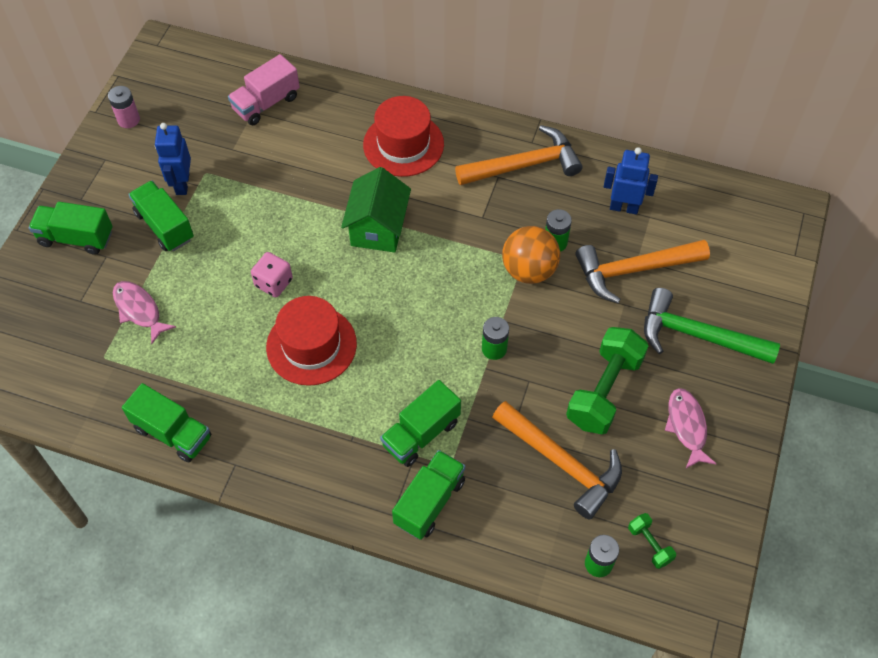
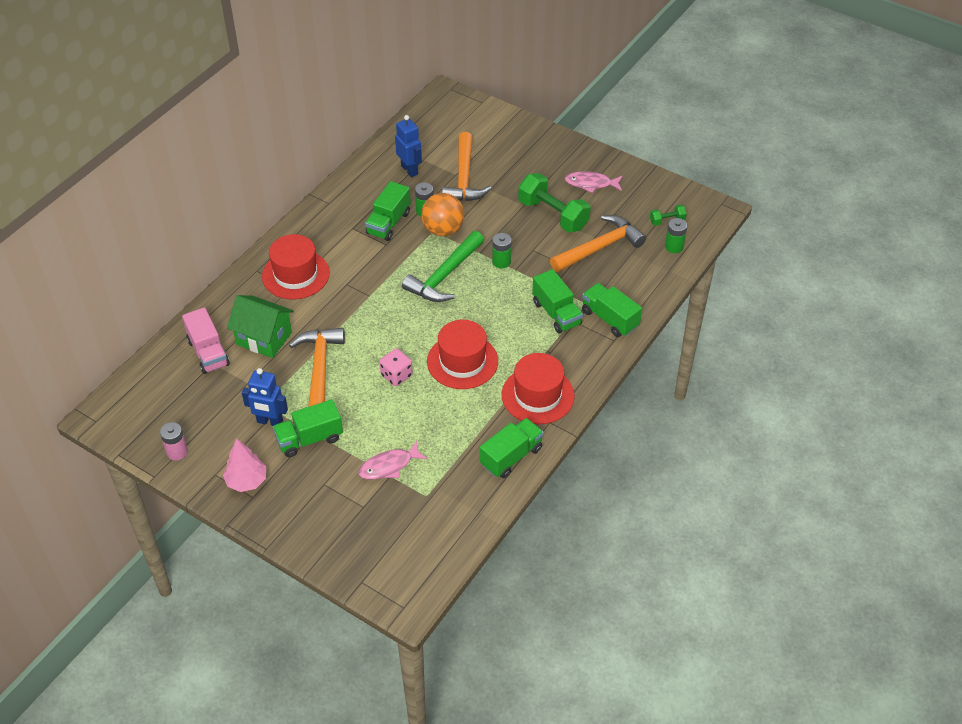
camera: 75 degrees left, 10 degrees down
(76, 238) = (295, 503): green truck -> green truck (388, 223)
(100, 188) = (247, 481): none -> pink tree
(275, 441) = (537, 395): none -> red hat
(378, 228) = (371, 304): green house -> green house (264, 338)
(524, 165) = (348, 211): orange hammer -> orange hammer (319, 369)
(624, 207) = (409, 170): blue robot -> blue robot turned 120 degrees clockwise
(697, 335) = (526, 162): green hammer -> green hammer (444, 276)

